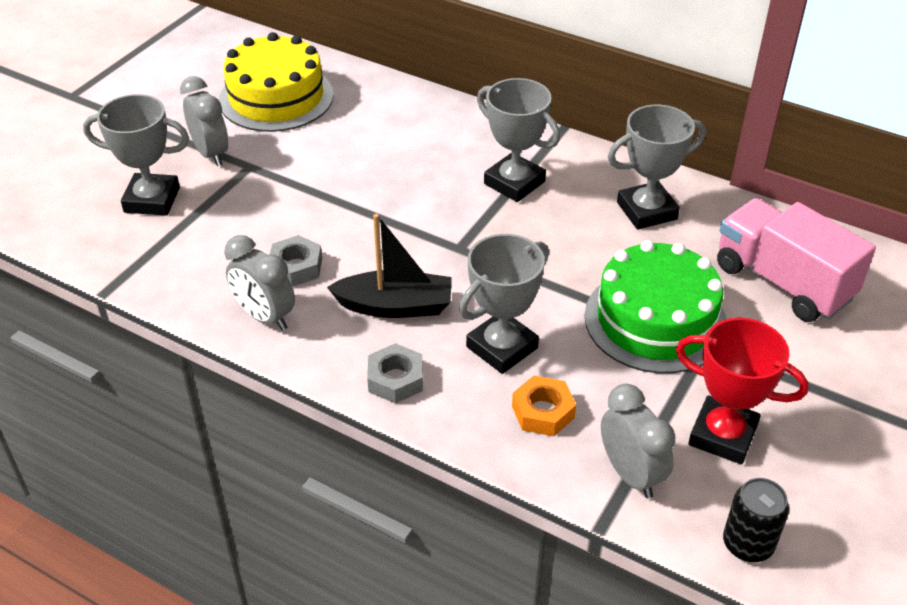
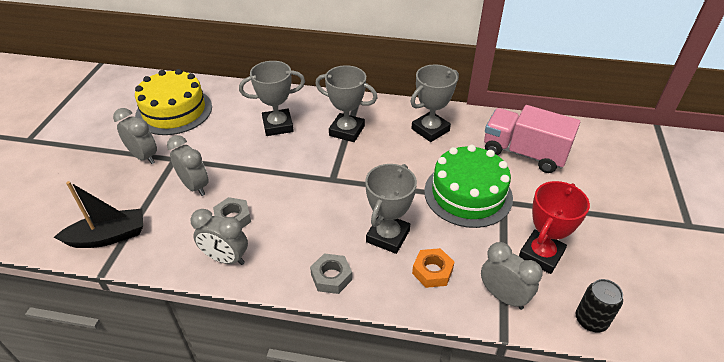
camera: 20 degrees left, 0 degrees up
(152, 200) = (113, 197): grey trophy -> grey trophy (278, 125)
(263, 211) = (195, 186): none -> grey clock
(395, 306) = (309, 227): black boat -> black boat (108, 236)
(722, 435) = (541, 255): red trophy -> red trophy turned 60 degrees counterclockwise

